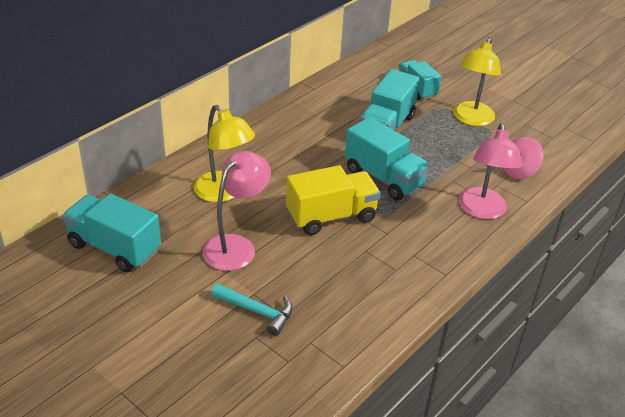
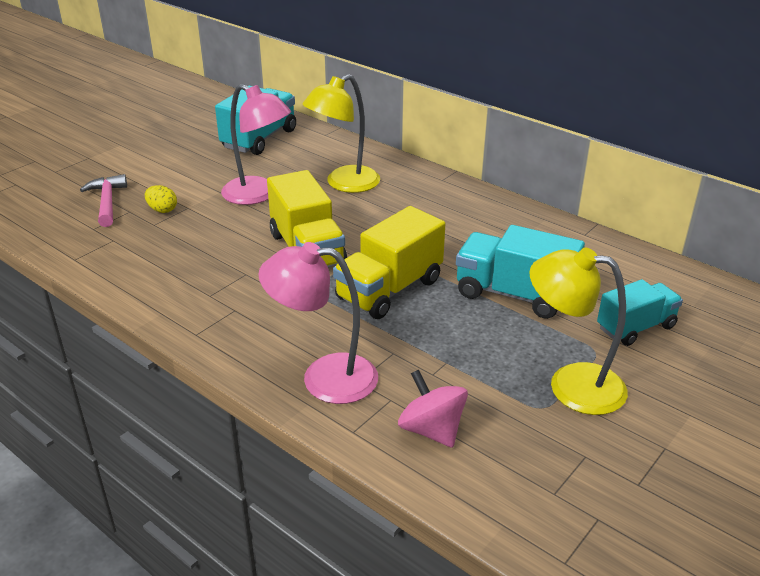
camera: 90 degrees right, 5 degrees down
(235, 357) = (107, 202): none -> pink hammer
(257, 311) = (162, 210): turquoise hammer -> yellow egg
(384, 178) = (389, 290): turquoise truck -> yellow truck

